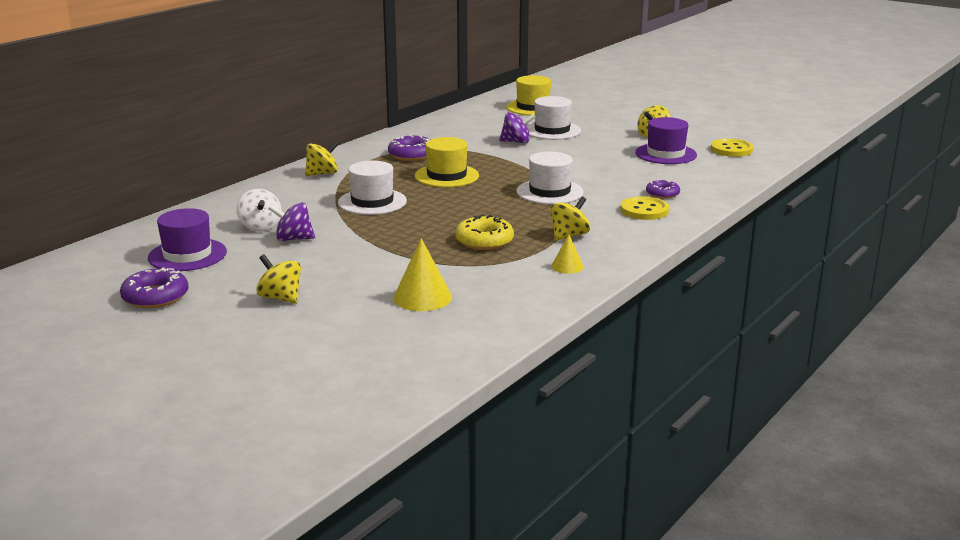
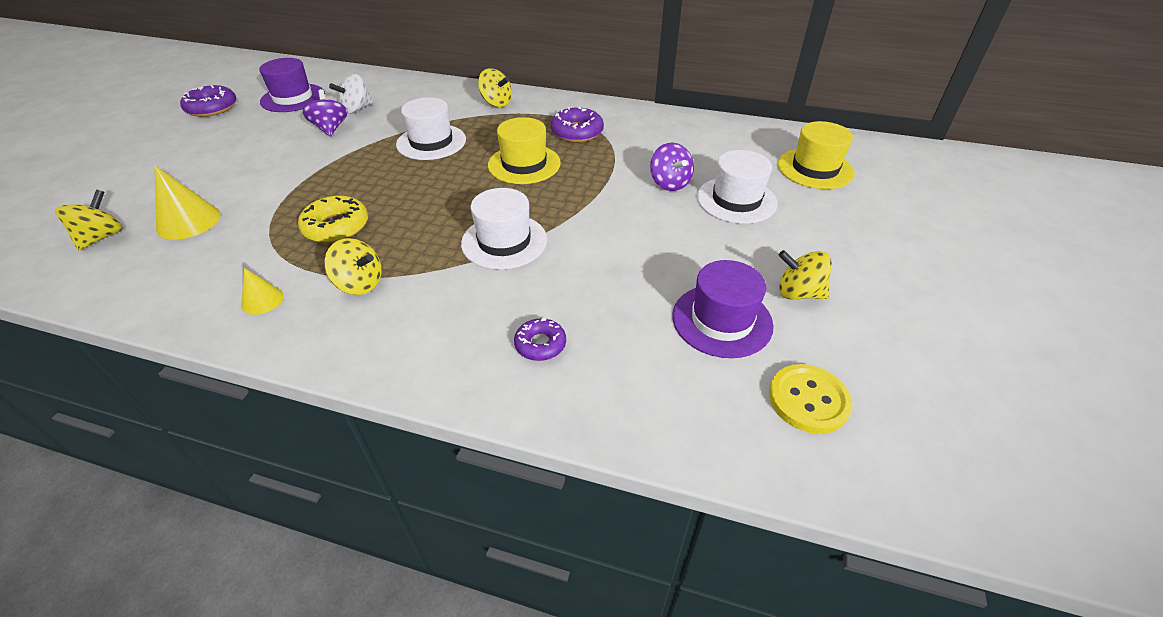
camera: 70 degrees right, 20 degrees up
(281, 298) = (201, 154): yellow spinning top -> yellow spinning top (102, 237)
(644, 210) = (466, 336): yellow button -> none

